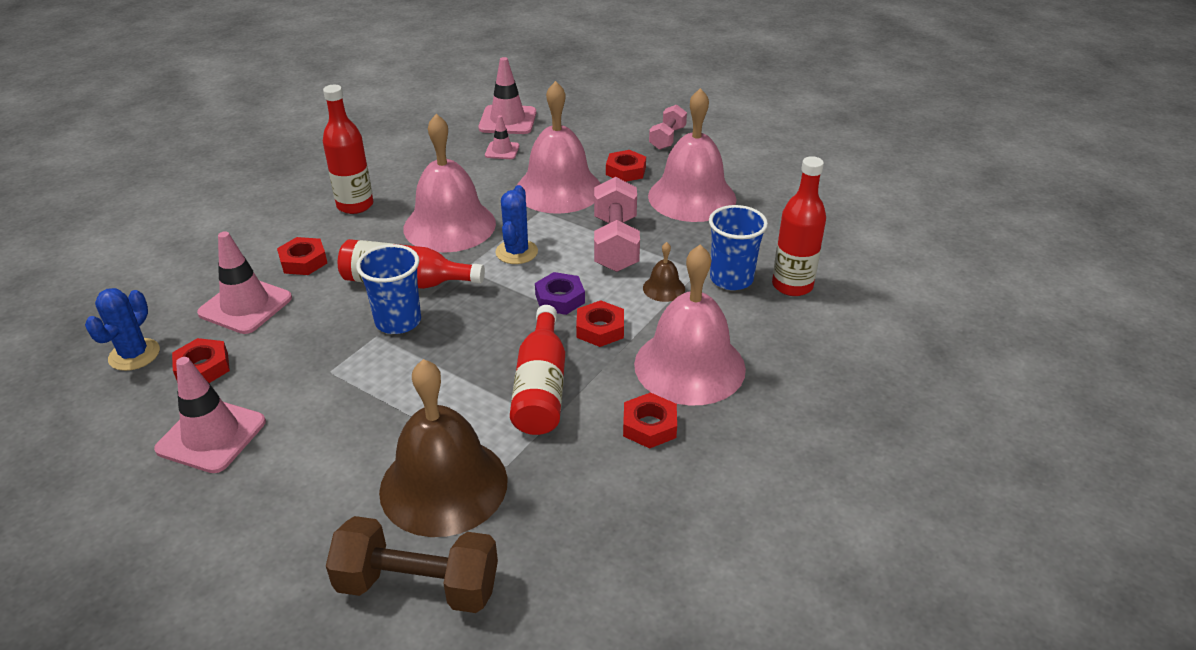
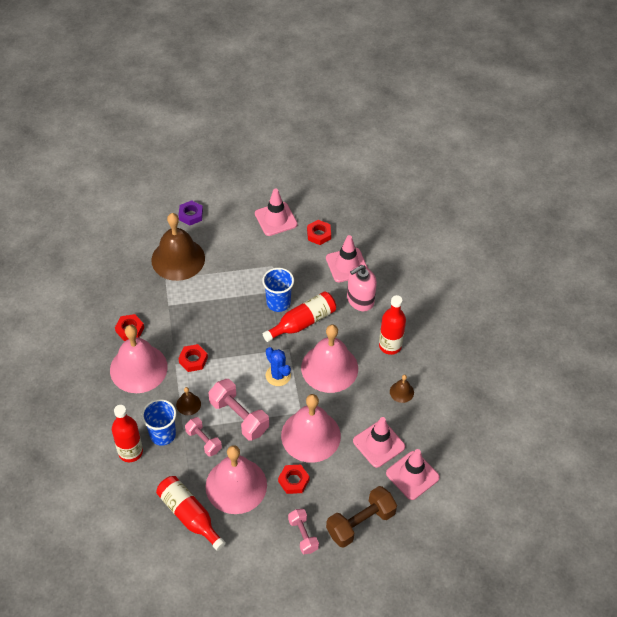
camera: 135 degrees right, 15 degrees up
(134, 355) = (350, 221): blue cactus -> none
(303, 261) = (360, 300): red nut -> pink soap dispenser
(414, 169) = (401, 392): none -> brown bell
(418, 585) = (149, 229): brown dumbbell -> brown dumbbell (360, 523)
(502, 151) = (379, 444): pink traffic cone -> pink traffic cone, size x1.81
(540, 387) = (187, 316): red bottle -> red bottle (189, 515)
(560, 298) = (227, 363): purple nut -> purple nut (191, 215)
(685, 247) = (203, 441): none -> pink dumbbell

